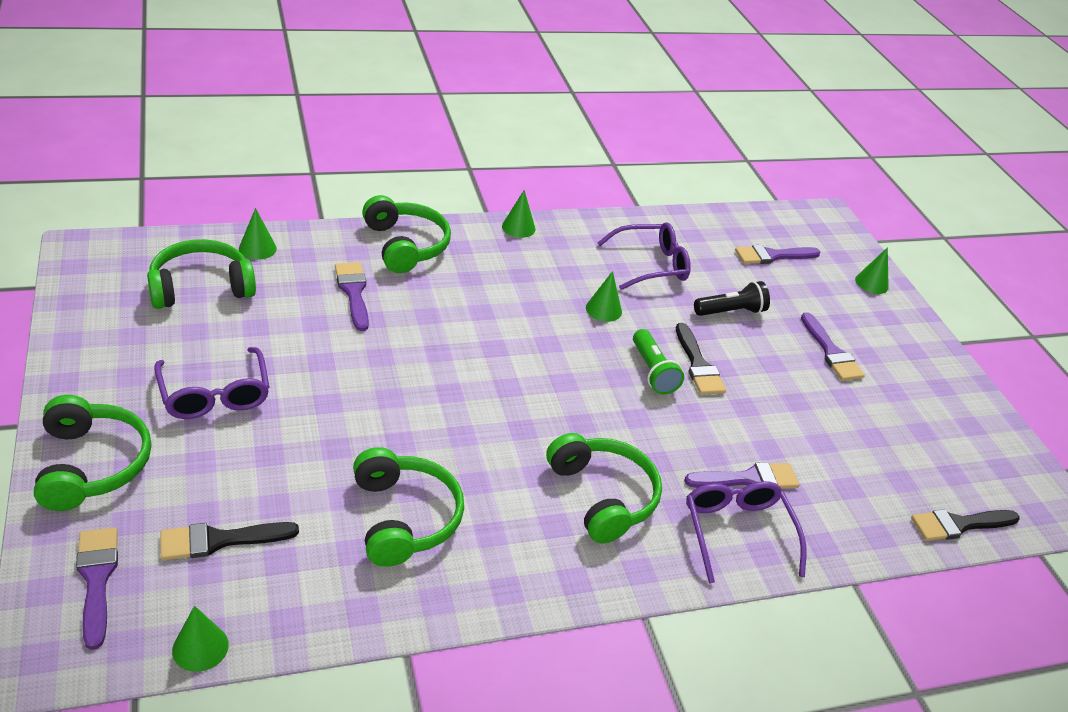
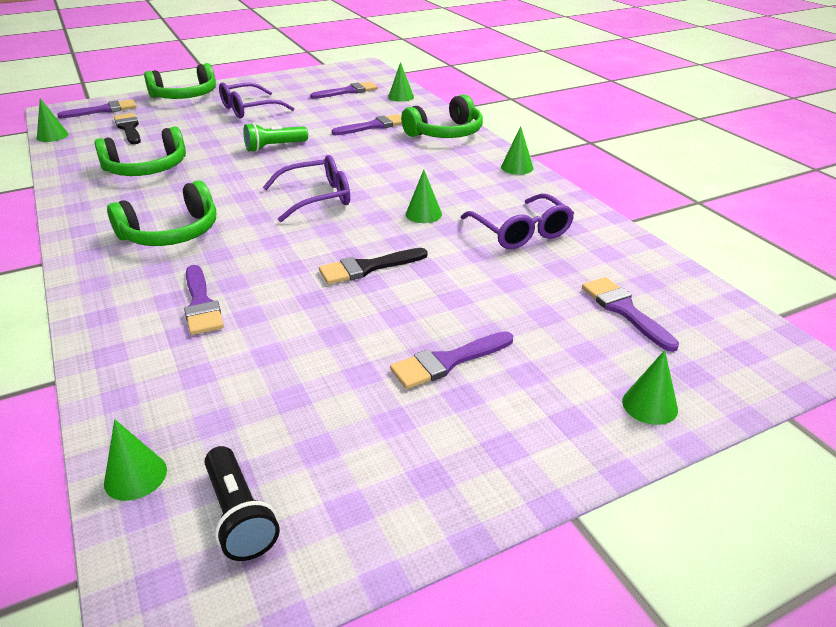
camera: 85 degrees right, 5 degrees down
(201, 287) = (348, 91): green headphones -> purple brush
(652, 371) = (343, 244): green flashlight -> green flashlight (274, 147)
(730, 311) = (476, 283): black flashlight -> black flashlight (239, 515)
(737, 532) = (128, 300): purple glasses -> purple glasses (317, 198)
(959, 525) = (135, 476): black brush -> green cone

